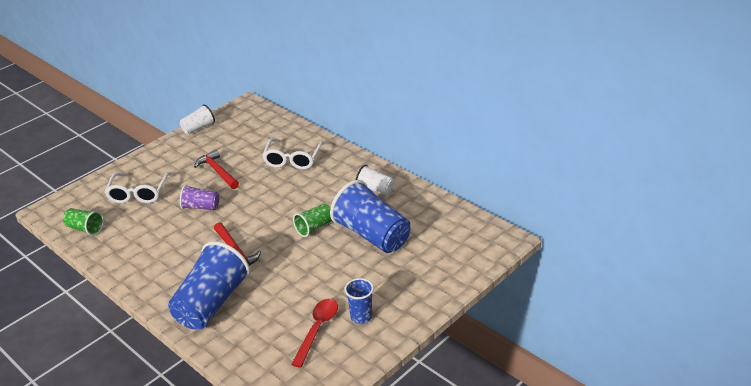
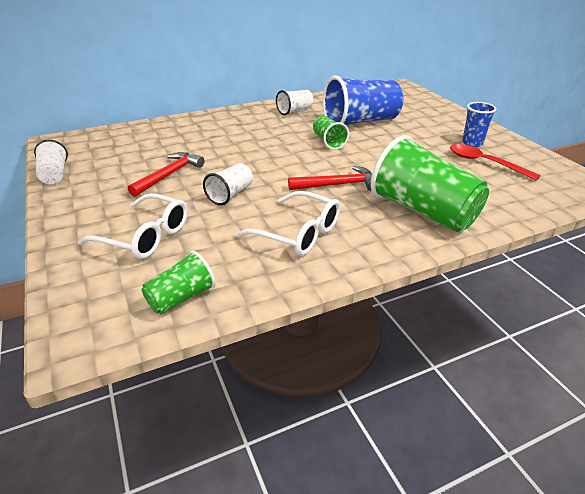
camera: 70 degrees left, 0 degrees up
(201, 207) = (230, 194): purple cup -> white cup
(211, 303) = (423, 211): blue cup -> green cup
(217, 171) = (169, 175): red hammer -> red hammer turned 135 degrees clockwise
(293, 159) = (202, 134): white glasses -> white glasses (298, 233)

